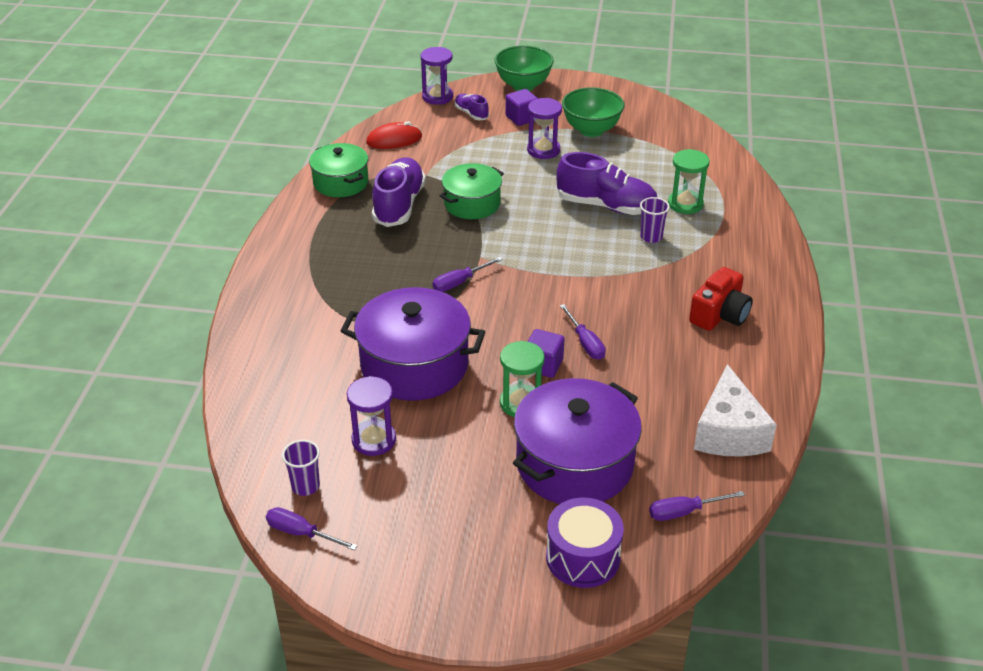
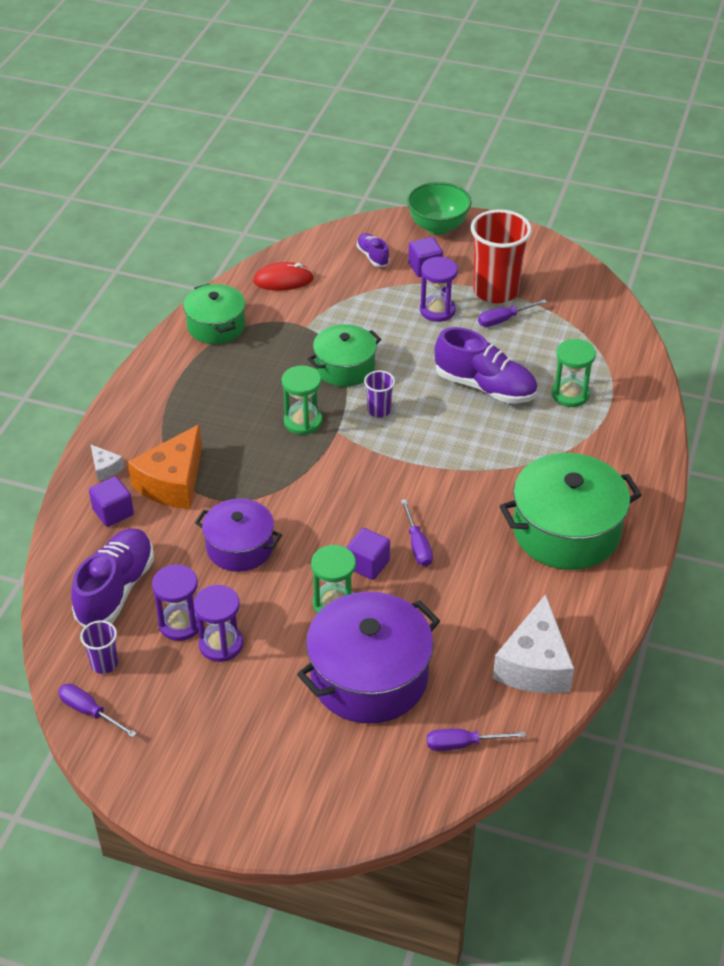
camera: 10 degrees right, 5 degrees up
(263, 312) = (105, 468): none -> white cheese
(280, 349) = (113, 512): none -> purple cube
(333, 317) = (173, 482): none -> orange cheese
(399, 205) = (269, 360): purple shoe -> purple shoe (116, 589)
(414, 365) = (240, 547): purple pot -> purple pot, size x0.62
(437, 97) = (342, 231): purple hourglass -> purple hourglass (221, 644)
(445, 252) = (303, 421): none -> green hourglass
(459, 282) = (308, 459): purple screwdriver -> purple screwdriver (504, 320)
(583, 557) = (349, 776): purple drum -> none
(591, 130) = (495, 291): green bowl -> red cup
(651, 237) = (521, 430): purple cup -> purple cup (379, 410)
(719, 315) = (566, 531): red camera -> green pot

